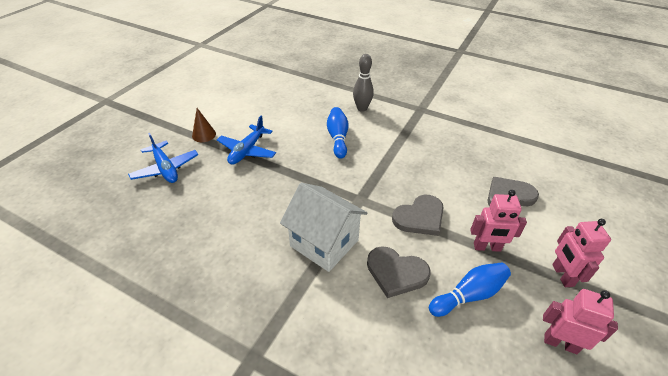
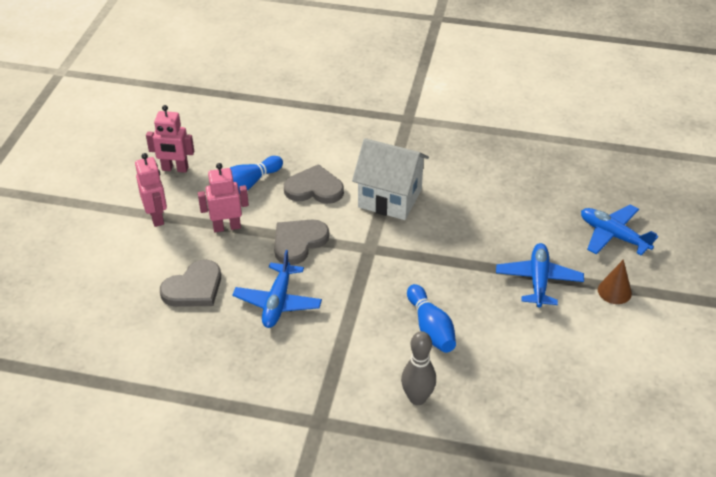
camera: 165 degrees right, 0 degrees up
(441, 174) = (278, 302): none -> blue plane

